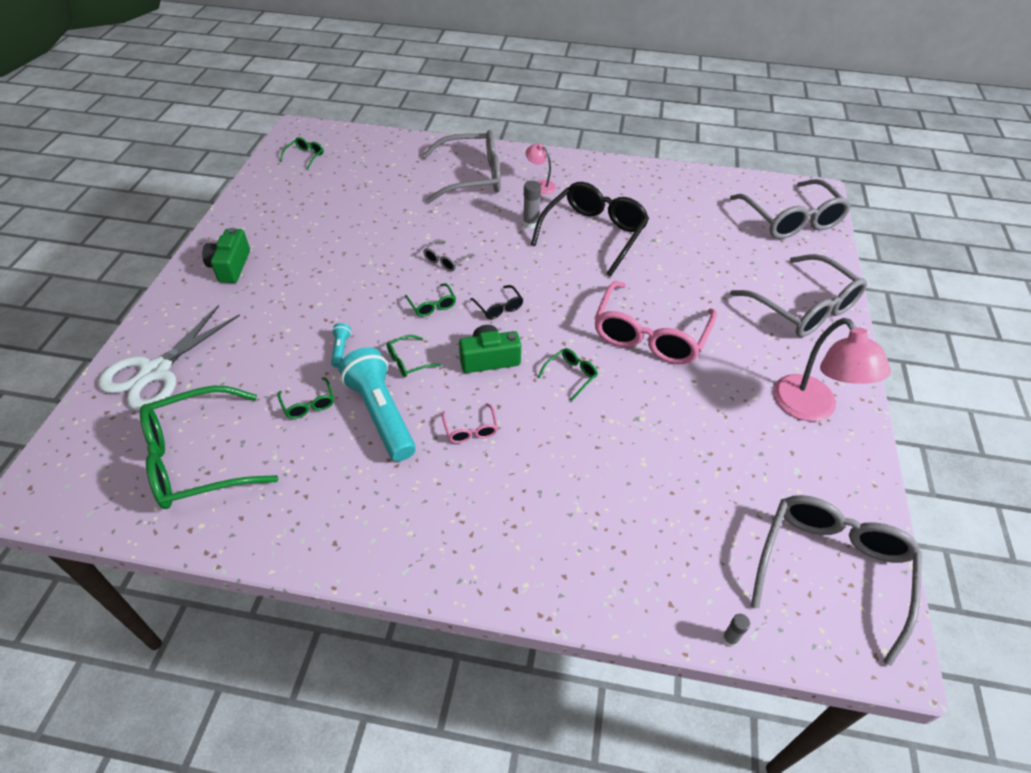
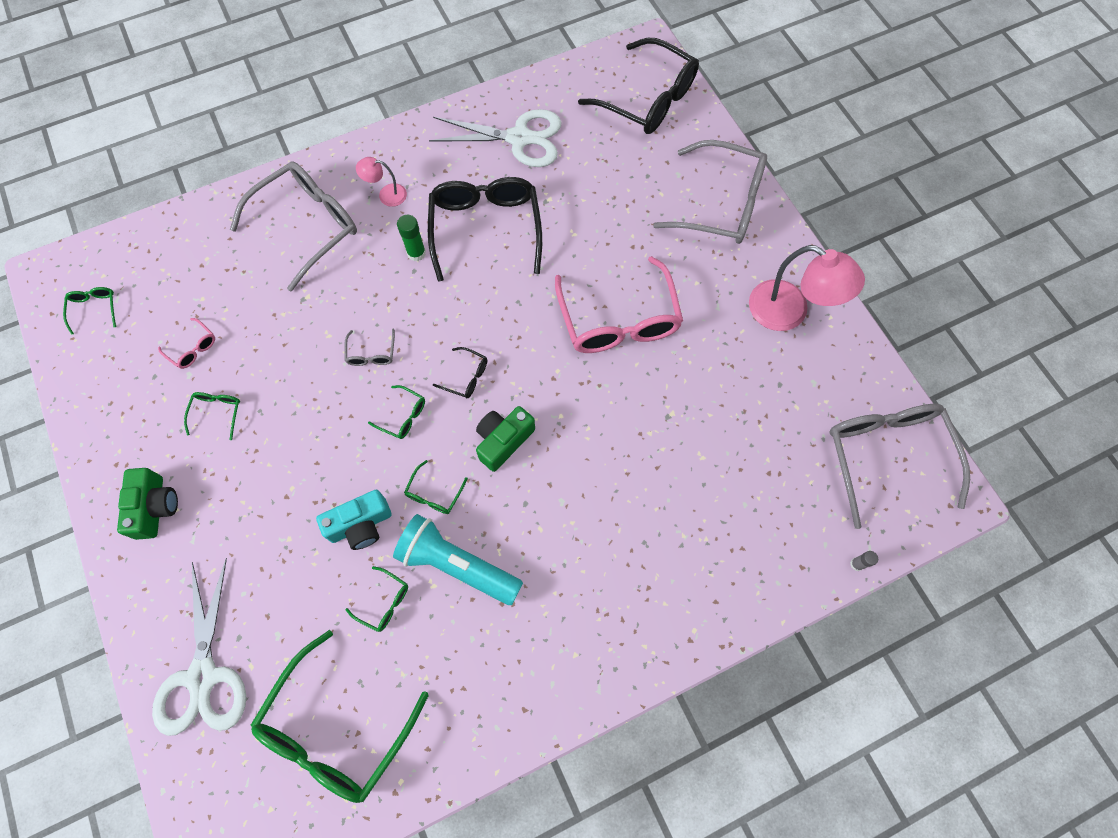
camera: 35 degrees left, 20 degrees up
(230, 266) = (155, 507): green camera -> green camera turned 150 degrees counterclockwise
(341, 349) = (361, 525): turquoise flashlight -> turquoise camera
(470, 429) = (545, 524): pink glasses -> pink glasses (192, 348)
(530, 223) = (416, 253): grey glue stick -> green glue stick
(570, 376) = (585, 410): green glasses -> green glasses (217, 413)
(665, 198) = (519, 138): none -> white scissors
(790, 219) = (647, 99): grey glasses -> black glasses

